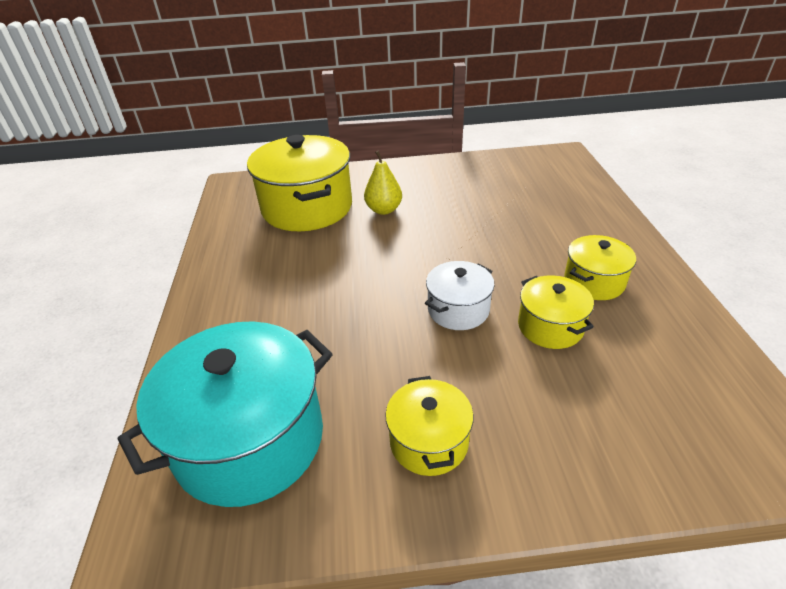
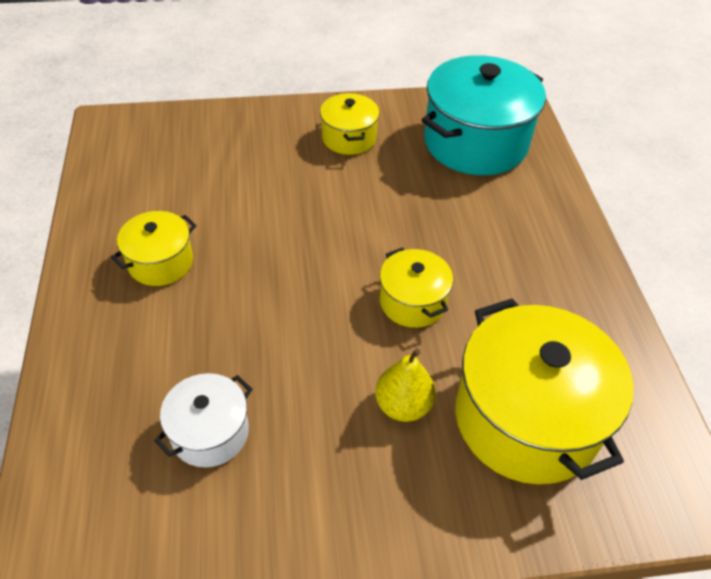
camera: 175 degrees right, 10 degrees up
(458, 310) = (313, 235): white pot -> white pot (210, 432)
(550, 326) = (230, 215): yellow pot -> yellow pot (412, 302)

